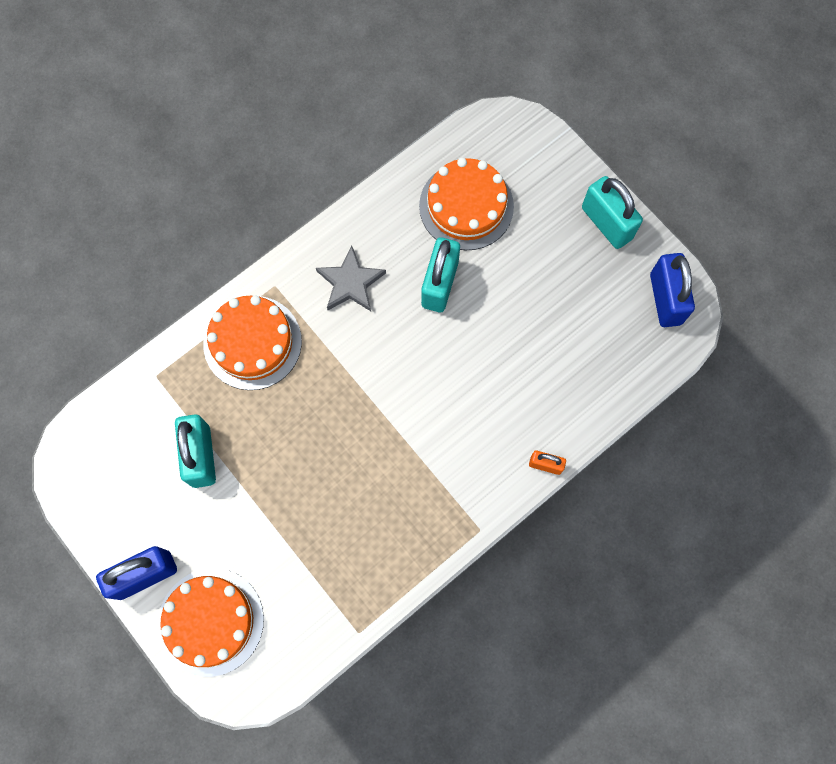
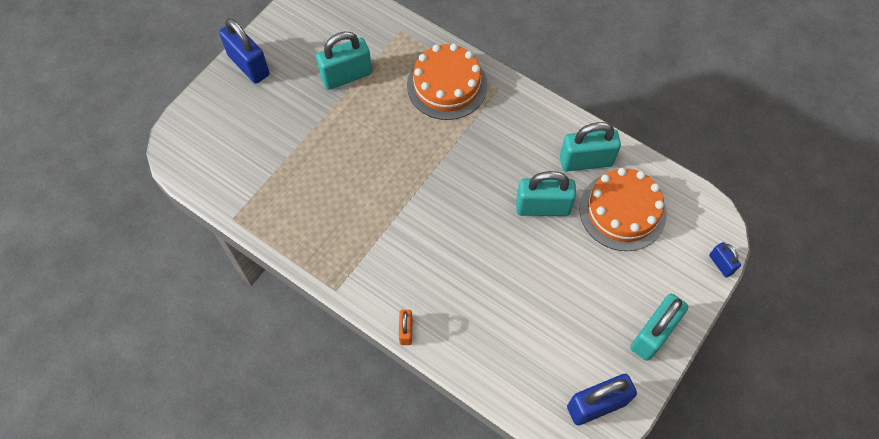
camera: 75 degrees right, 10 degrees down
(211, 621) = (222, 116): orange cake -> none
(350, 283) = (520, 140): grey star -> none
(396, 223) = (586, 161): none -> turquoise padlock
(549, 134) = (721, 264): none -> blue padlock

